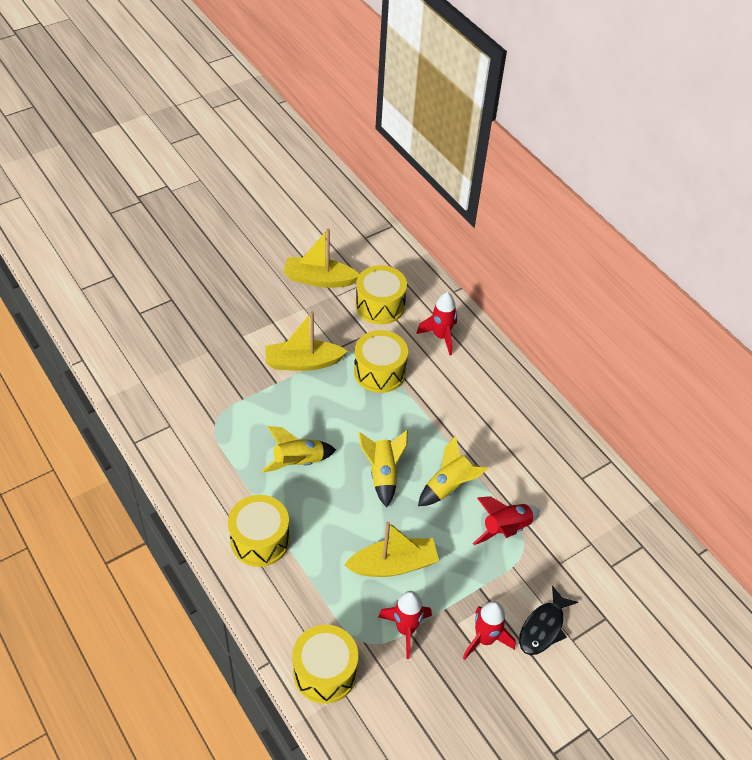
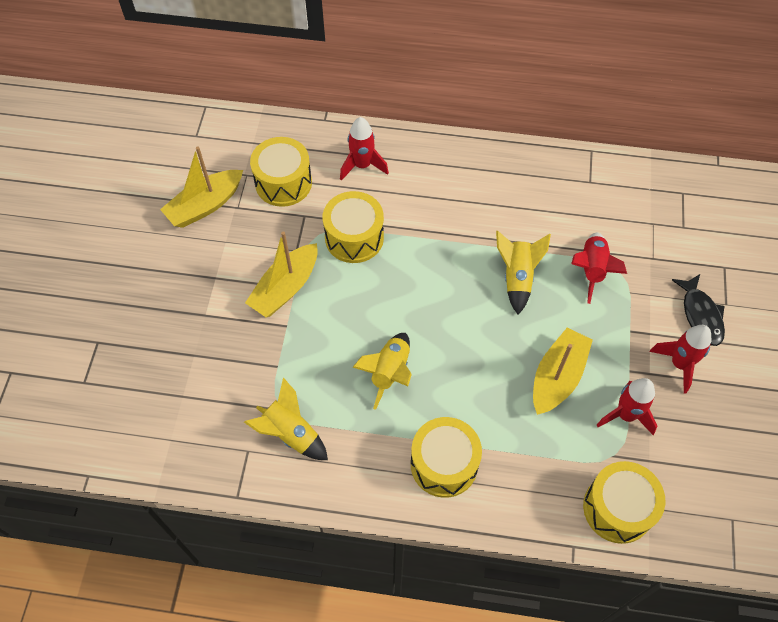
camera: 45 degrees left, 10 degrees up
(383, 474) = (462, 316): yellow rocket -> yellow rocket (291, 433)

